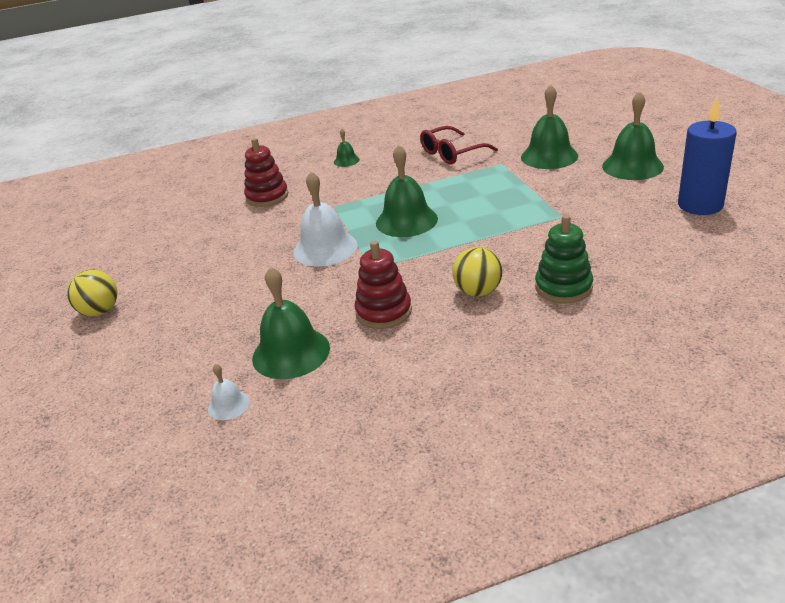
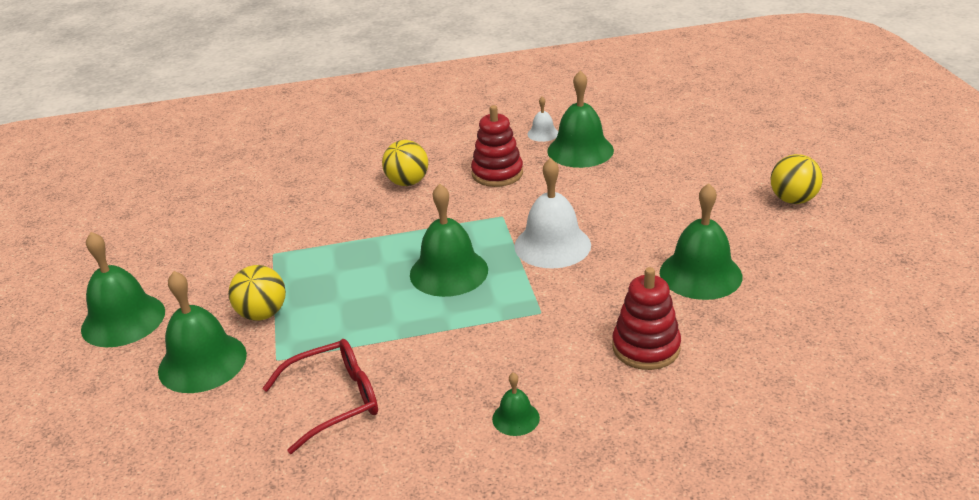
camera: 175 degrees left, 0 degrees up
(214, 241) = (700, 274): none -> green bell
(228, 405) = (624, 122): white bell -> white bell (543, 133)
(532, 181) = (262, 314): none -> yellow ball
(563, 287) = (333, 179): green stacking toy -> none
(700, 205) = (127, 247): blue candle -> none

